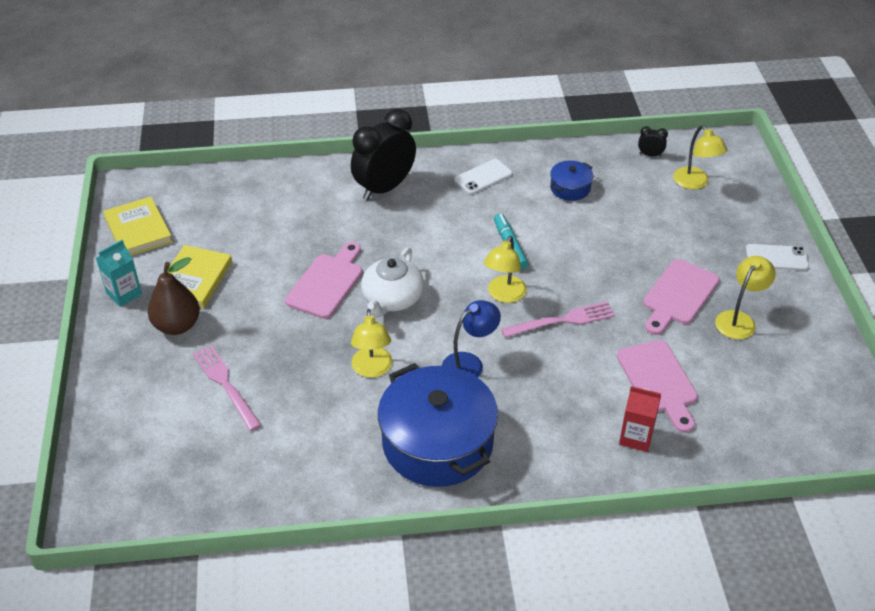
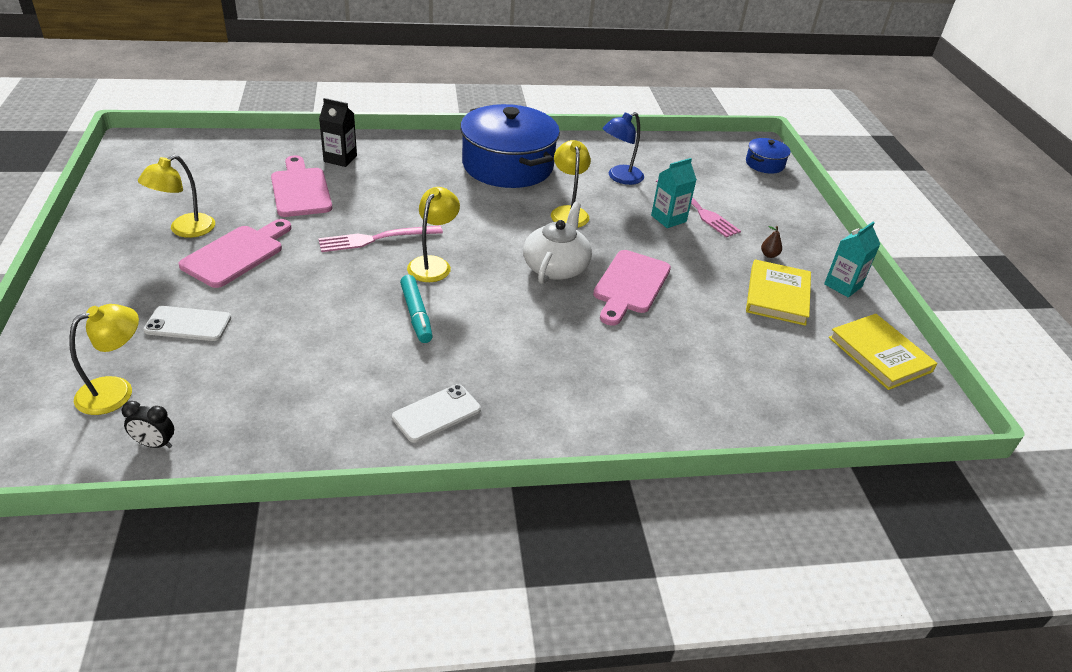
camera: 175 degrees right, 5 degrees down
(177, 325) = (769, 255): brown pear -> brown pear, size x0.40
(264, 368) = (668, 219): none -> turquoise carton
(384, 188) = (581, 400): black clock -> none
(469, 363) = (476, 211): blue lamp -> blue lamp (620, 177)
(570, 188) = (311, 390): blue pot -> blue pot (764, 164)
(636, 437) = (340, 159): red carton -> black carton
(695, 183) = (116, 391): yellow lamp -> yellow lamp turned 75 degrees clockwise
(776, 257) = (86, 286): white phone -> white phone (188, 324)

